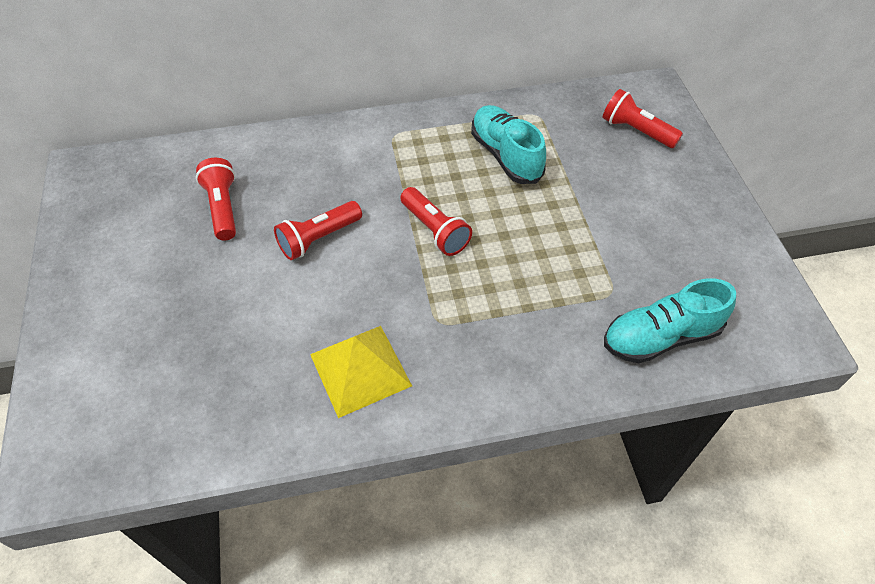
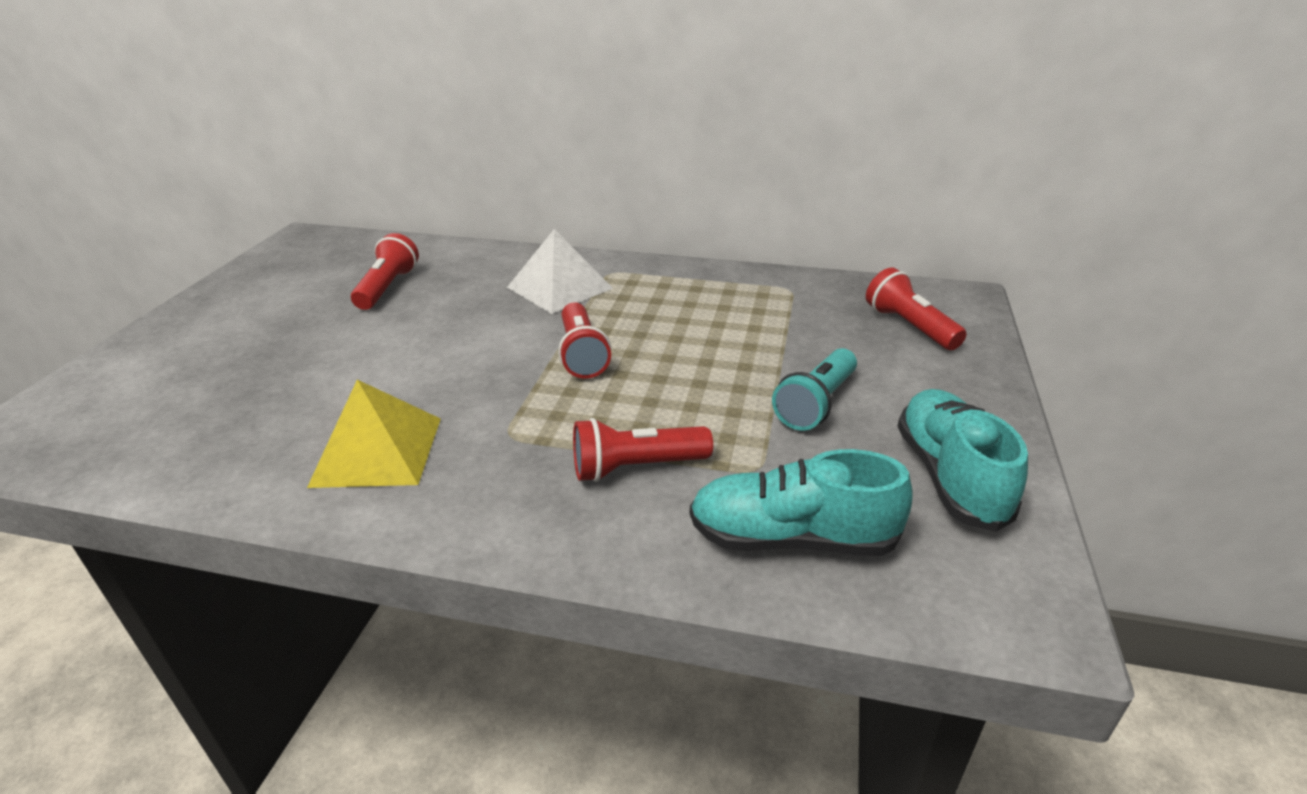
camera: 25 degrees right, 20 degrees down
(318, 238) = (452, 331): red flashlight -> red flashlight (636, 467)
(366, 164) = (559, 287): none -> white pyramid
(506, 155) = (722, 313): turquoise shoe -> turquoise shoe (950, 476)
(616, 224) = (816, 404): none -> turquoise flashlight

